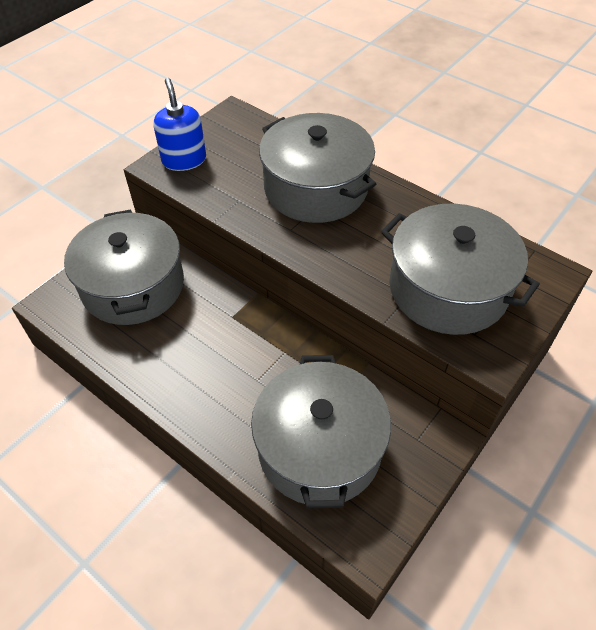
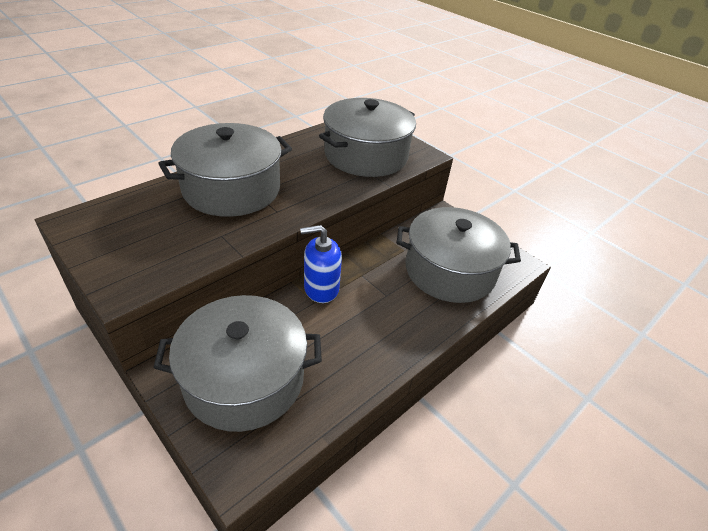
camera: 85 degrees left, 10 degrees down
(184, 160) = (128, 266): blue soap dispenser -> blue soap dispenser (321, 288)

